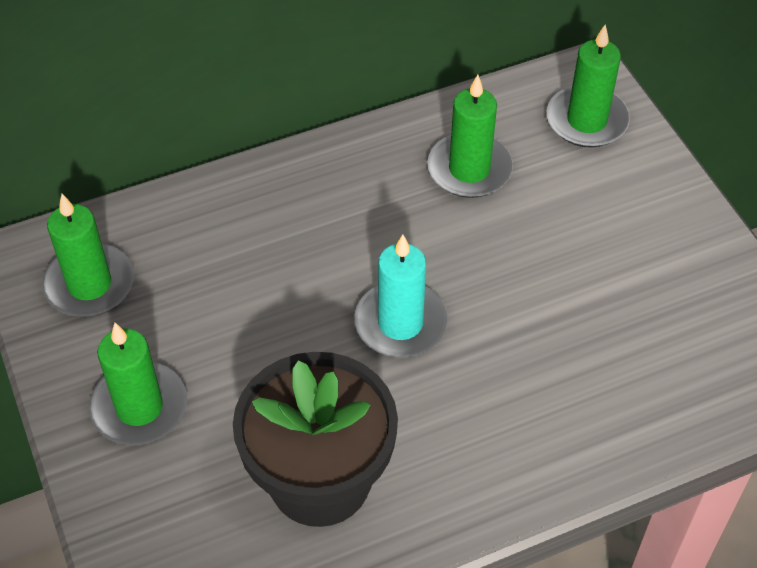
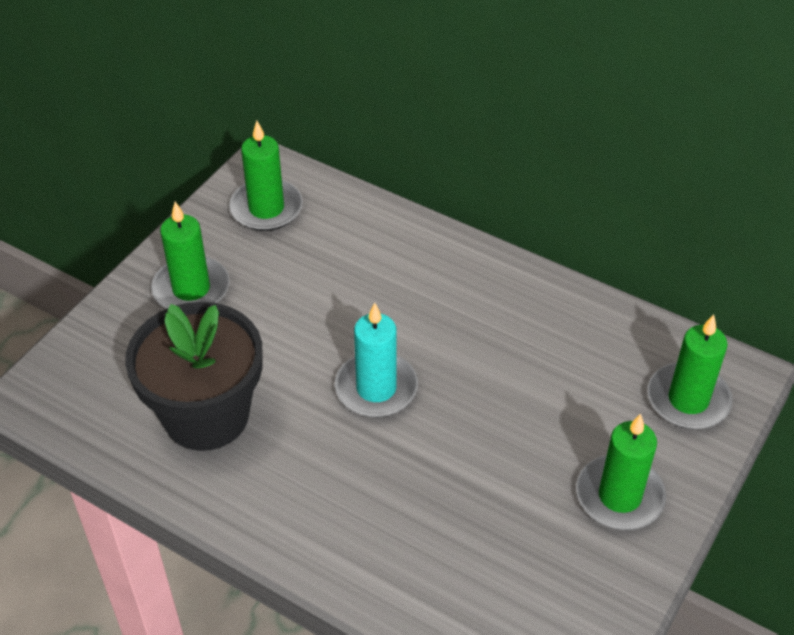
camera: 55 degrees right, 5 degrees down
(469, 169) = (560, 351): green candle -> green candle (619, 496)

